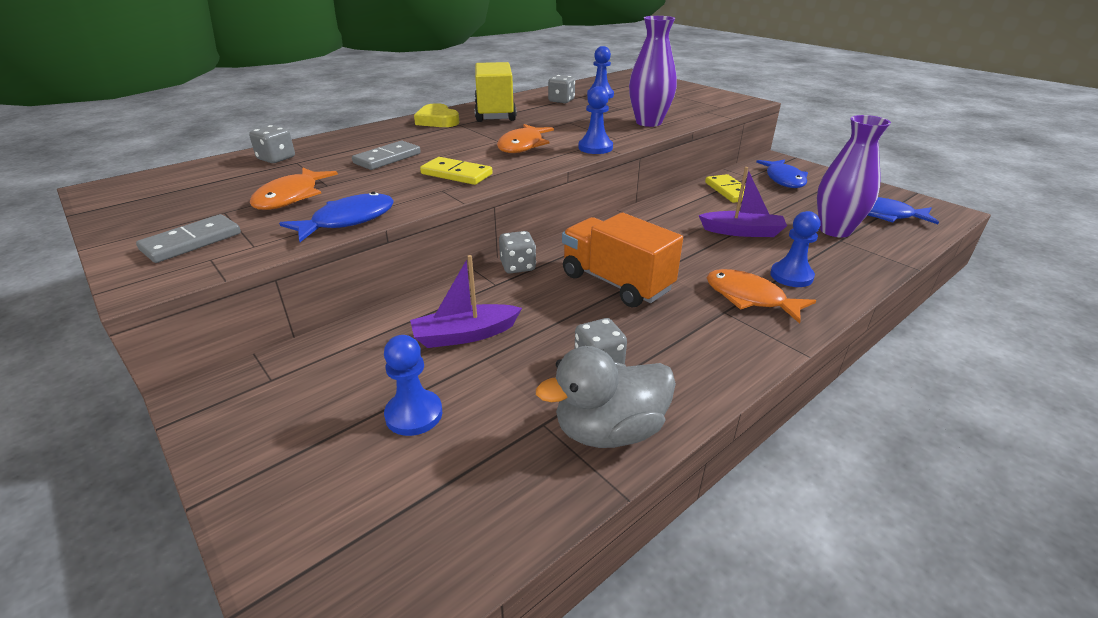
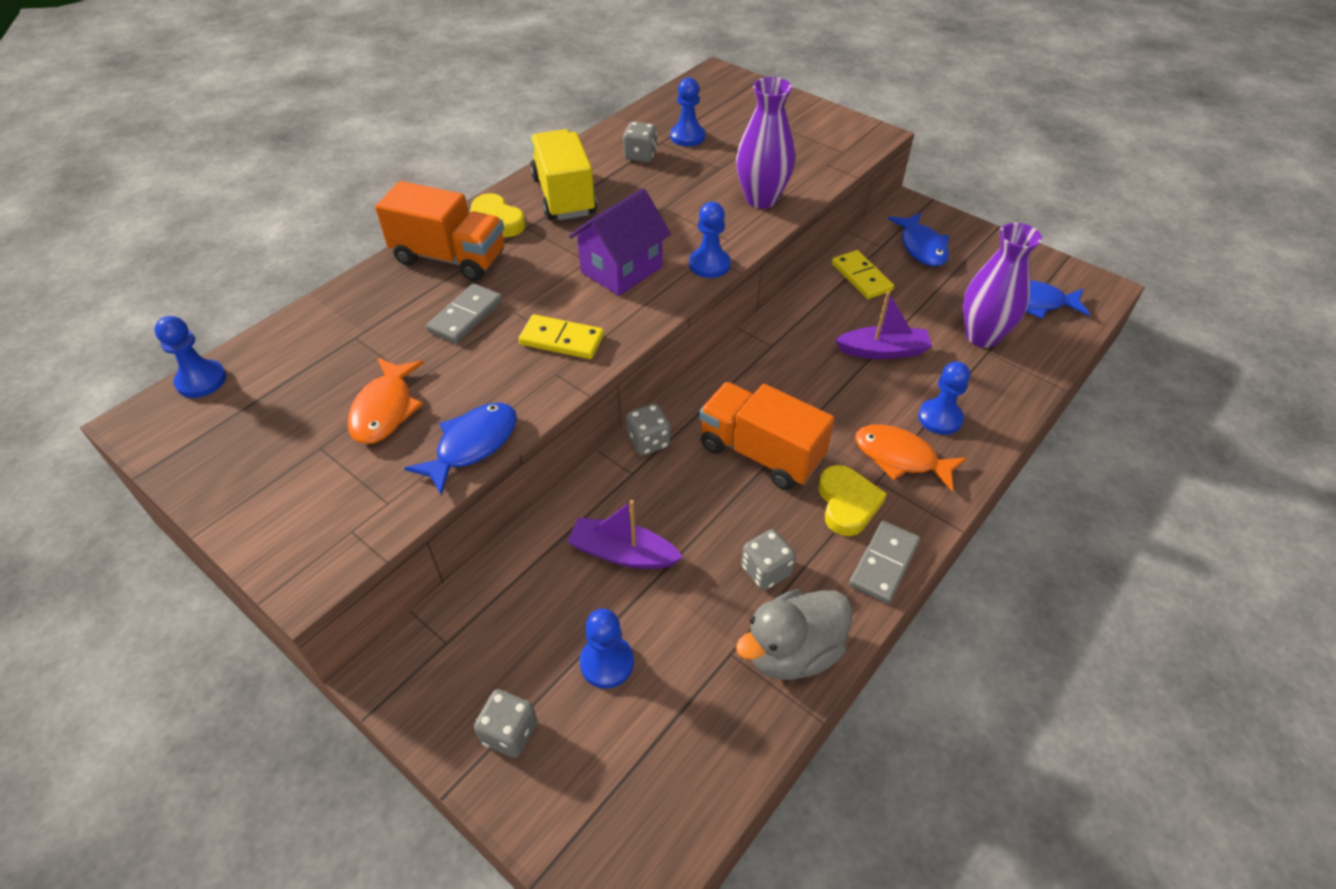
camera: 10 degrees left, 15 degrees up
(165, 173) = (201, 380): none -> blue pawn
(192, 242) = (314, 506): grey domino -> grey domino (883, 563)
(276, 159) = (326, 333): grey dice -> grey dice (509, 732)
(393, 133) = (450, 258): none -> orange truck
(464, 335) = (622, 553): purple boat -> purple boat turned 45 degrees clockwise
(522, 146) = (621, 269): orange fish -> purple house
(691, 323) = (847, 503): none -> yellow heart

